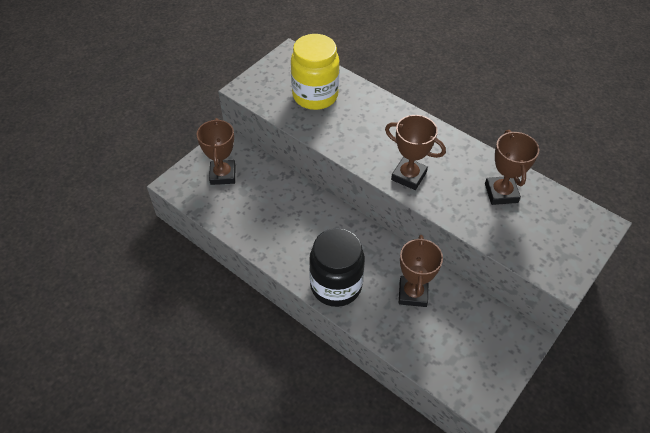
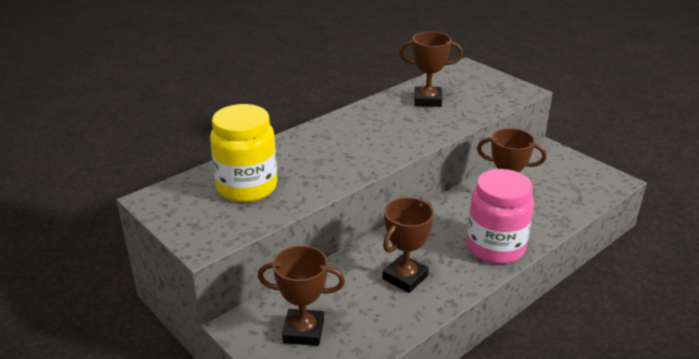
camera: 80 degrees left, 20 degrees down
(336, 286) = (495, 247): black jar -> pink jar
(408, 176) = (397, 142): brown trophy -> brown trophy (405, 277)

